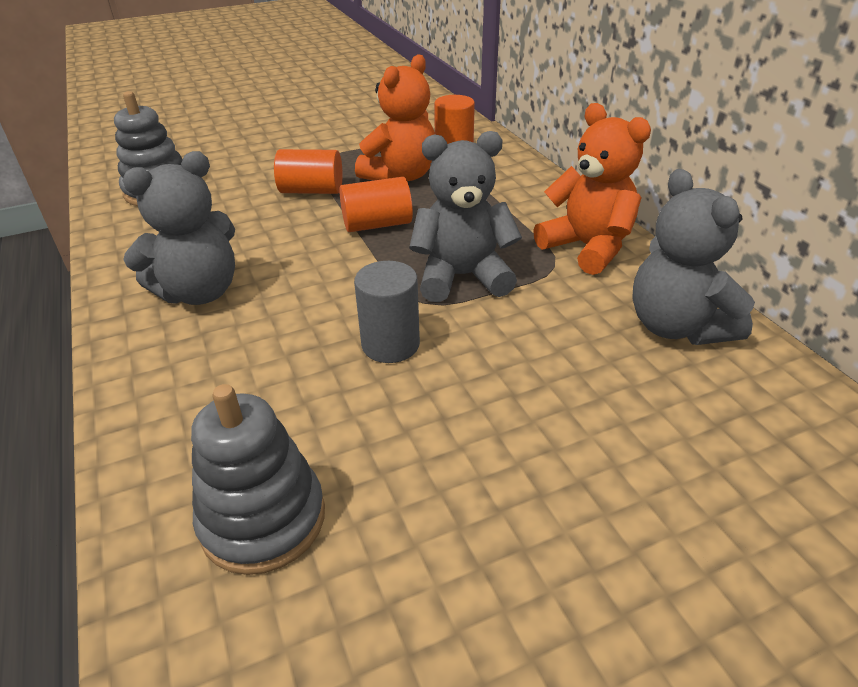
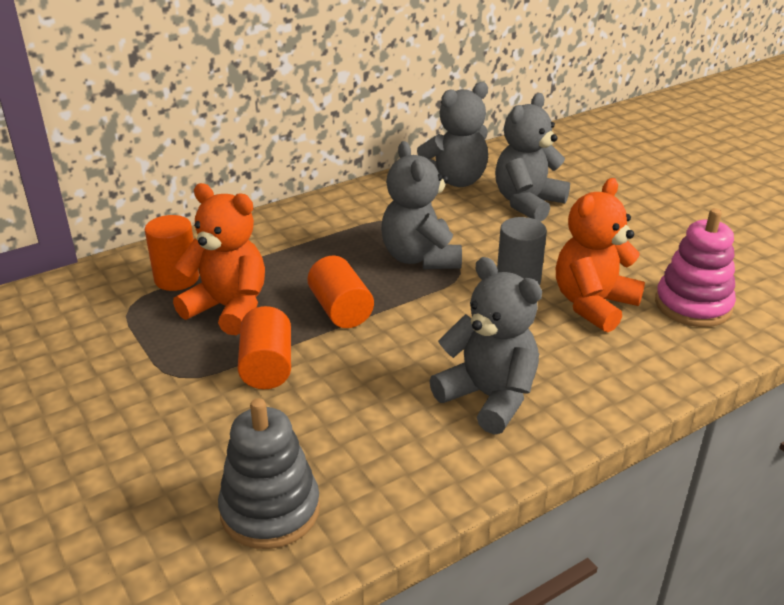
camera: 100 degrees left, 5 degrees down
(263, 519) = (693, 305): grey stacking toy -> pink stacking toy
(587, 247) = (363, 207): orange teddy bear -> orange teddy bear (593, 305)
(609, 392) = (527, 203): none -> grey teddy bear

